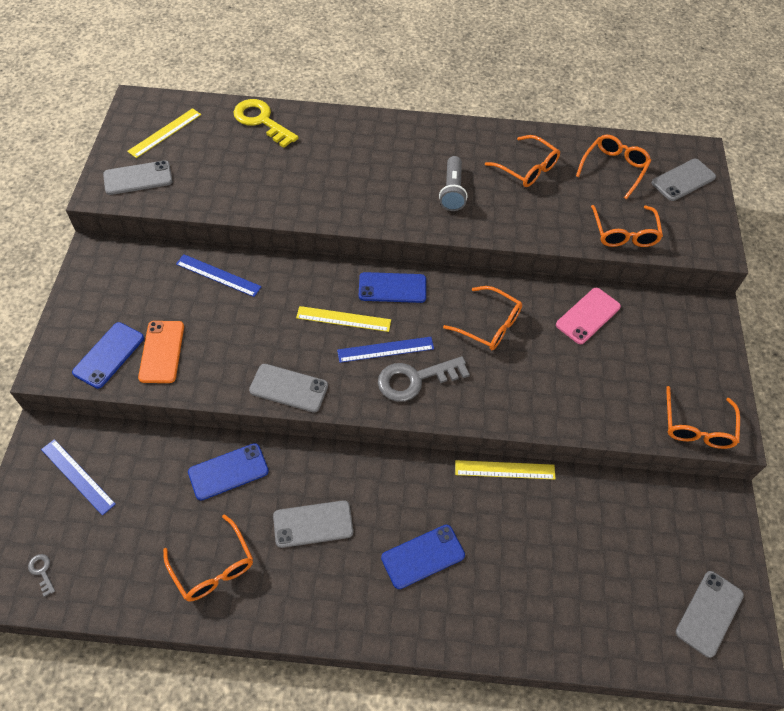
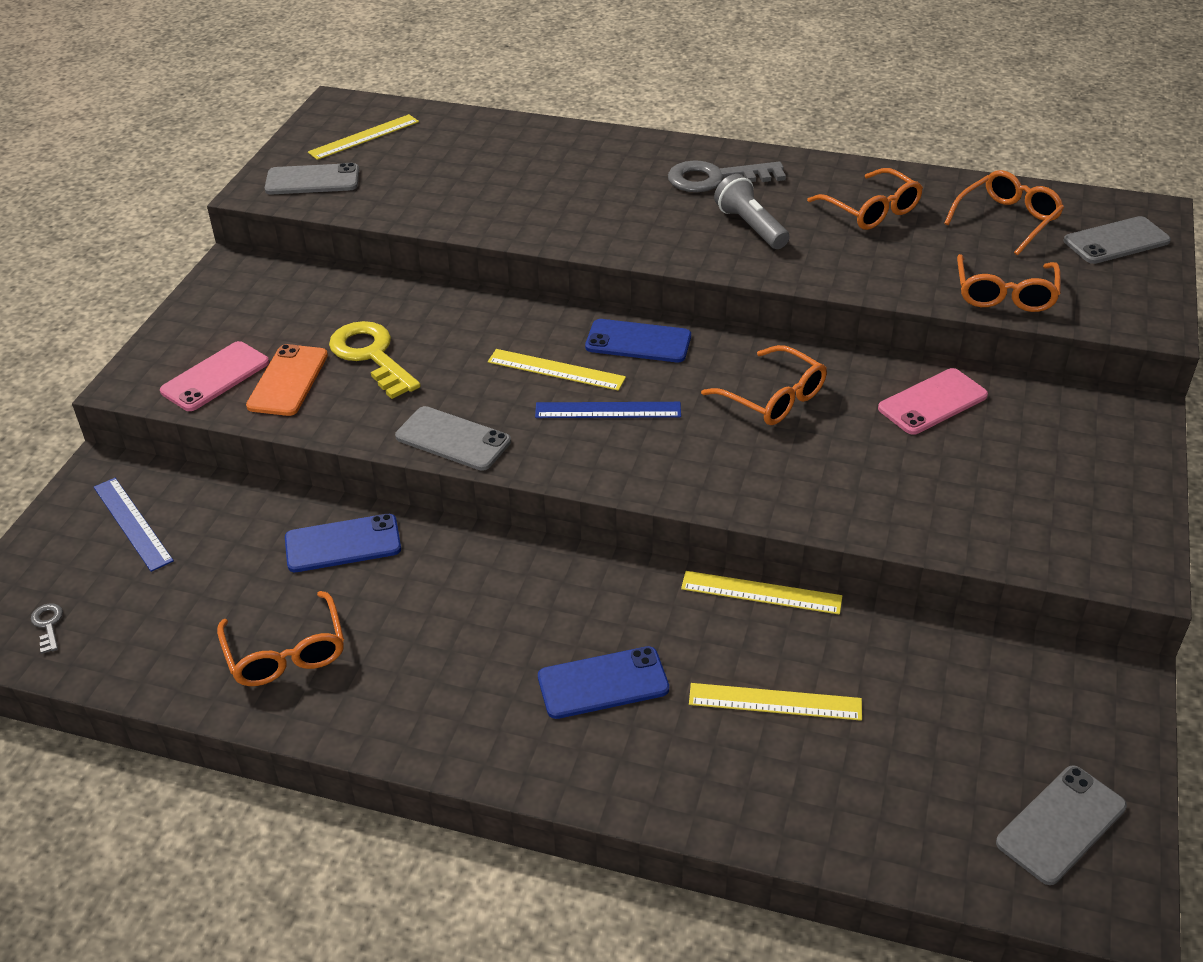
camera: 15 degrees right, 15 degrees down
(109, 355) = (215, 377): blue phone -> pink phone
(218, 275) = (392, 305): blue ruler -> none
(261, 121) = (499, 133): yellow key -> yellow key (371, 355)
(313, 524) = (447, 621): grey phone -> none
(415, 379) = (642, 449): grey key -> grey key (715, 178)
(452, 191) = (750, 227): grey flashlight -> grey flashlight turned 135 degrees clockwise
(530, 552) = (775, 702): none -> yellow ruler
(697, 426) = (1081, 554): orange glasses -> none

